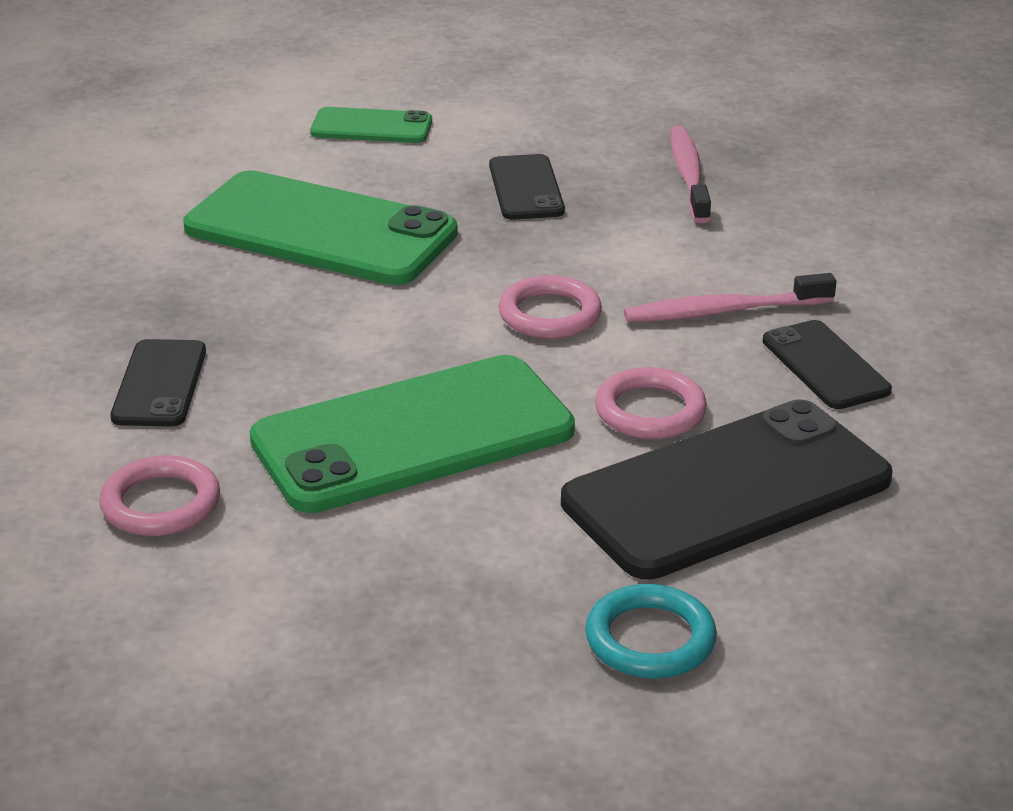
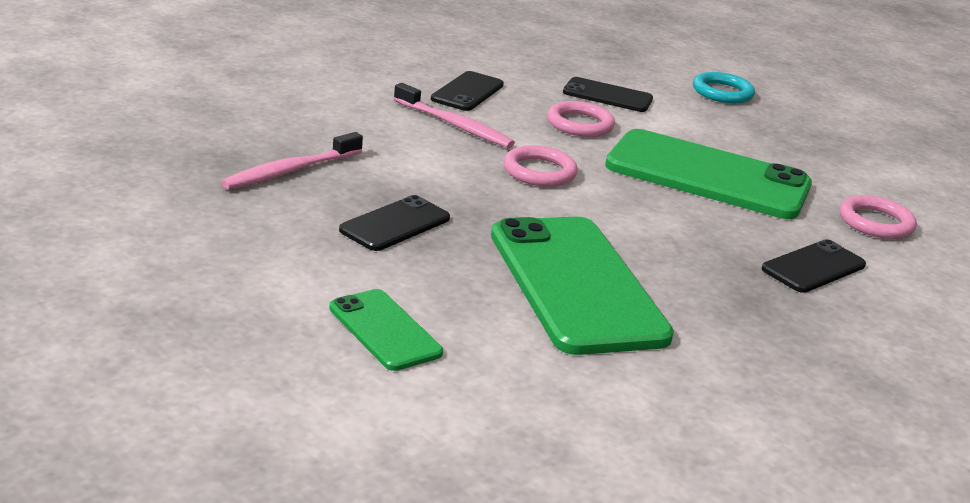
camera: 135 degrees left, 5 degrees down
(727, 491) = (607, 96): black phone -> black phone, size x0.50

